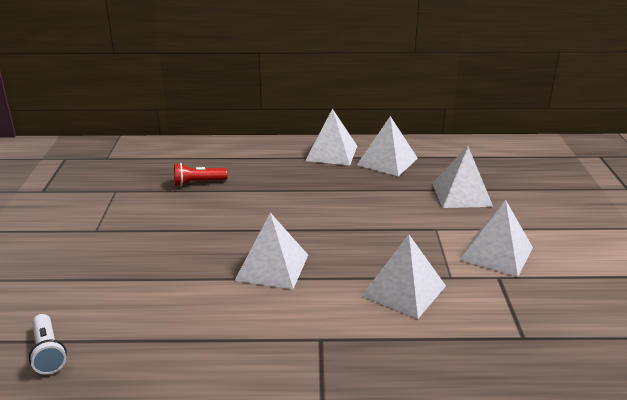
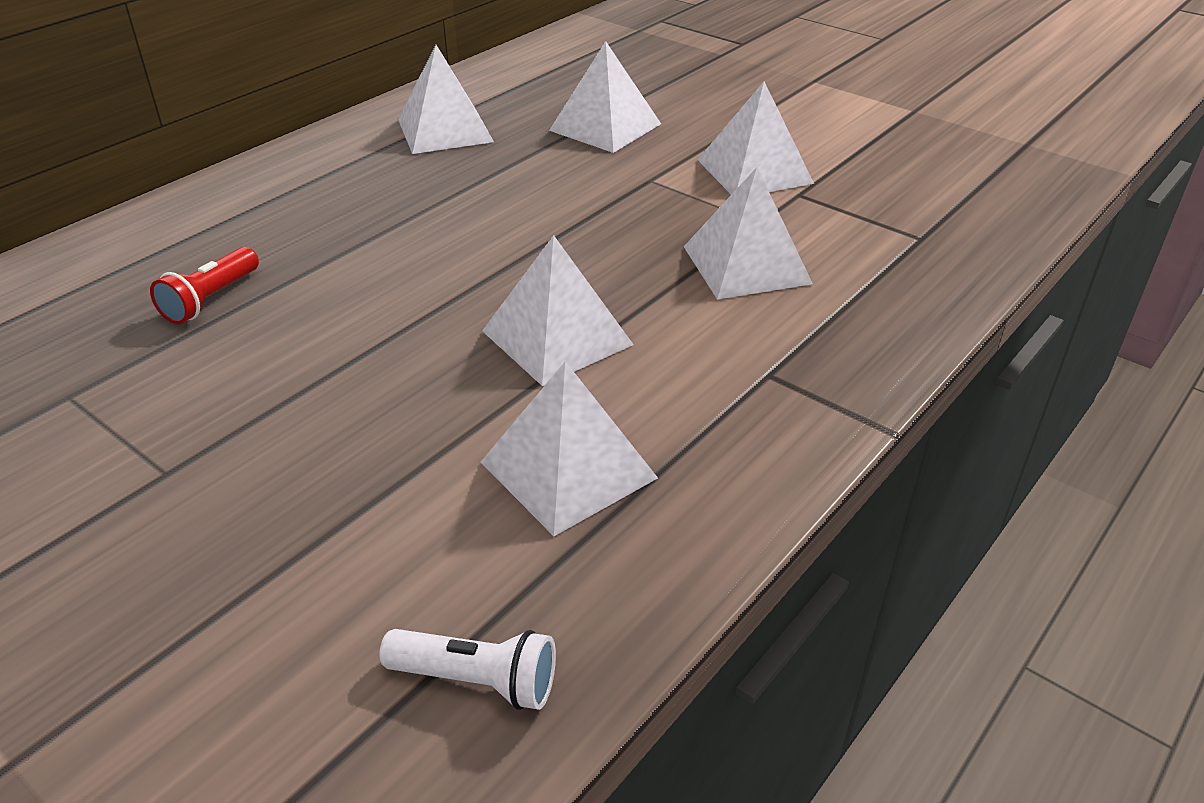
camera: 50 degrees left, 10 degrees up
(331, 153) = (346, 155): white pyramid -> white pyramid (568, 470)

